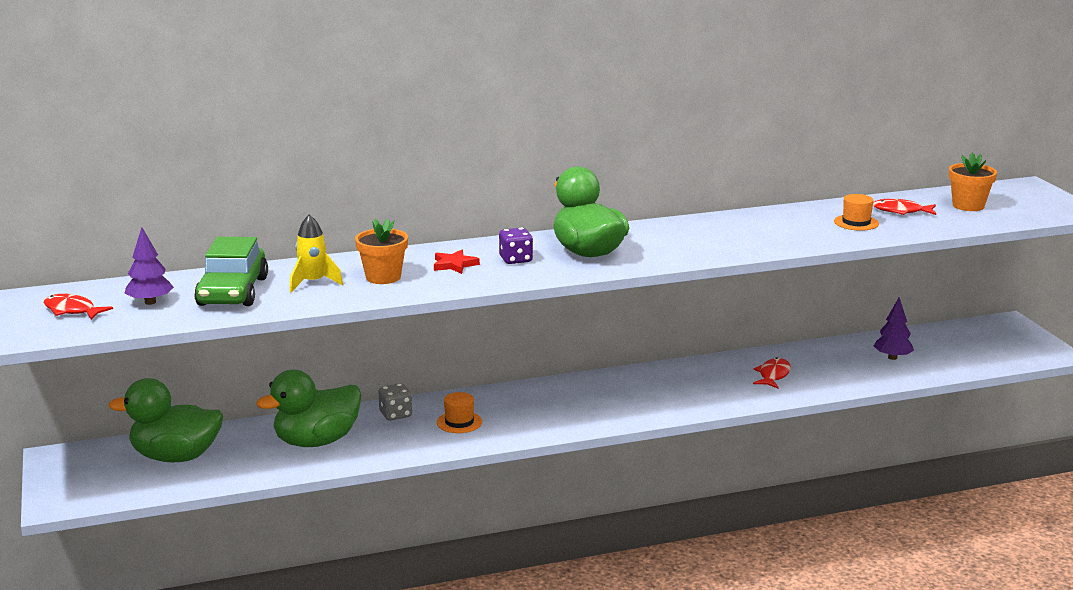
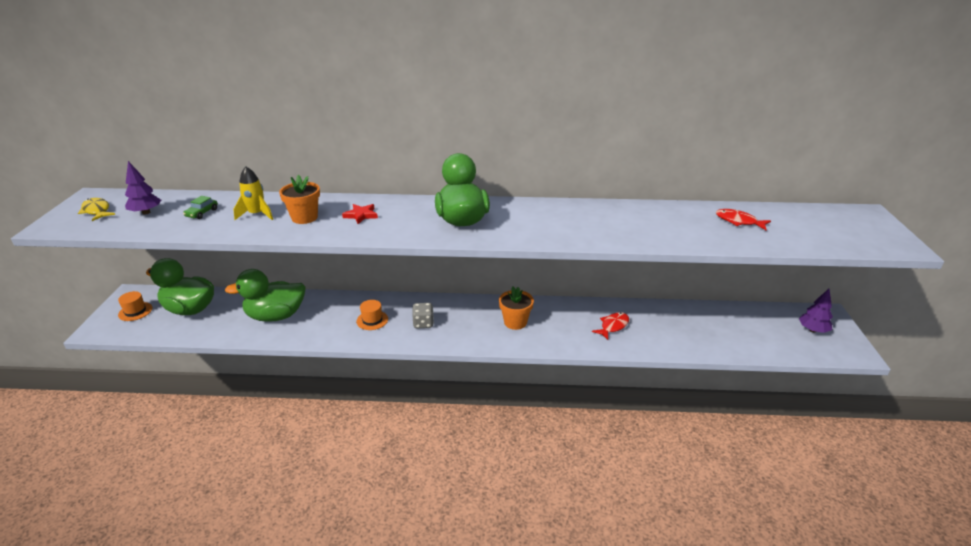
camera: 20 degrees right, 10 degrees up
(72, 310) = (97, 211): red fish -> yellow fish
(233, 292) = (202, 213): green car -> green car, size x0.43
(395, 414) = (339, 305): grey dice -> grey dice (423, 323)
(516, 259) = (406, 218): purple dice -> none
(856, 222) = (692, 227): orange hat -> orange hat (135, 311)
(892, 357) = (715, 329): purple tree -> purple tree (812, 330)
(968, 206) = (802, 225): orange flower pot -> orange flower pot (515, 322)

